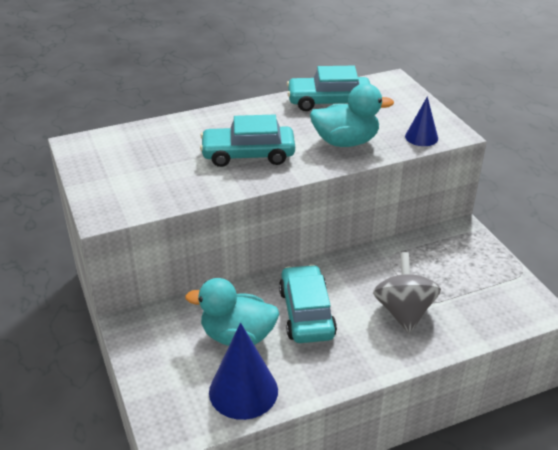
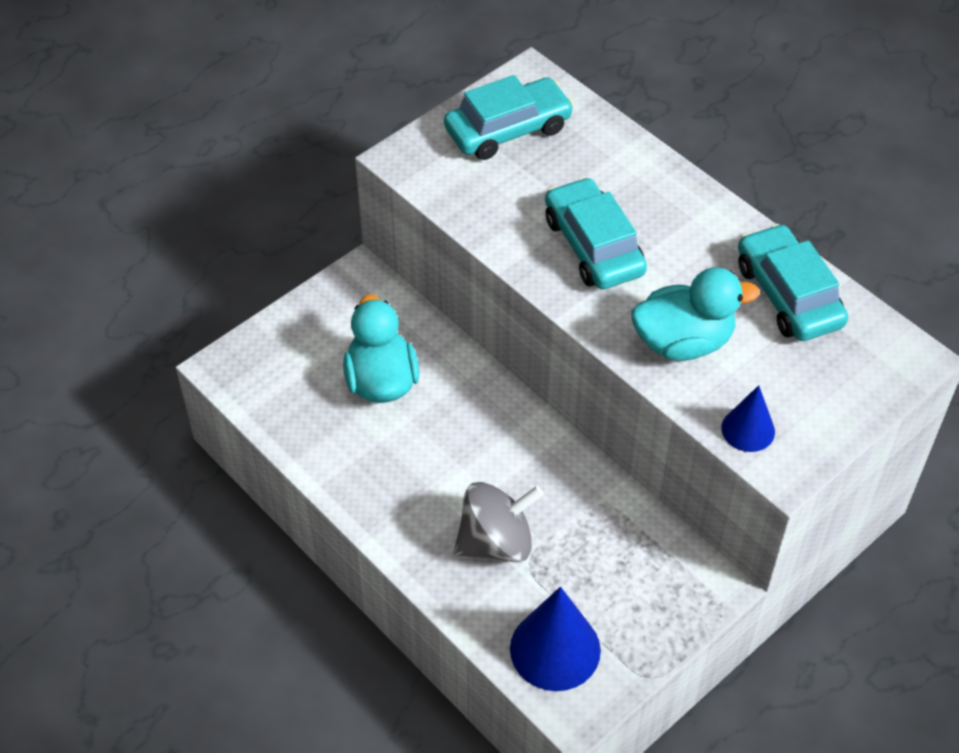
camera: 70 degrees right, 15 degrees up
(243, 391) = (301, 413): blue cone -> blue cone (555, 649)
(306, 313) = (449, 437): turquoise car -> turquoise car (508, 129)
(345, 142) = (683, 342): turquoise duck -> turquoise duck turned 75 degrees counterclockwise

